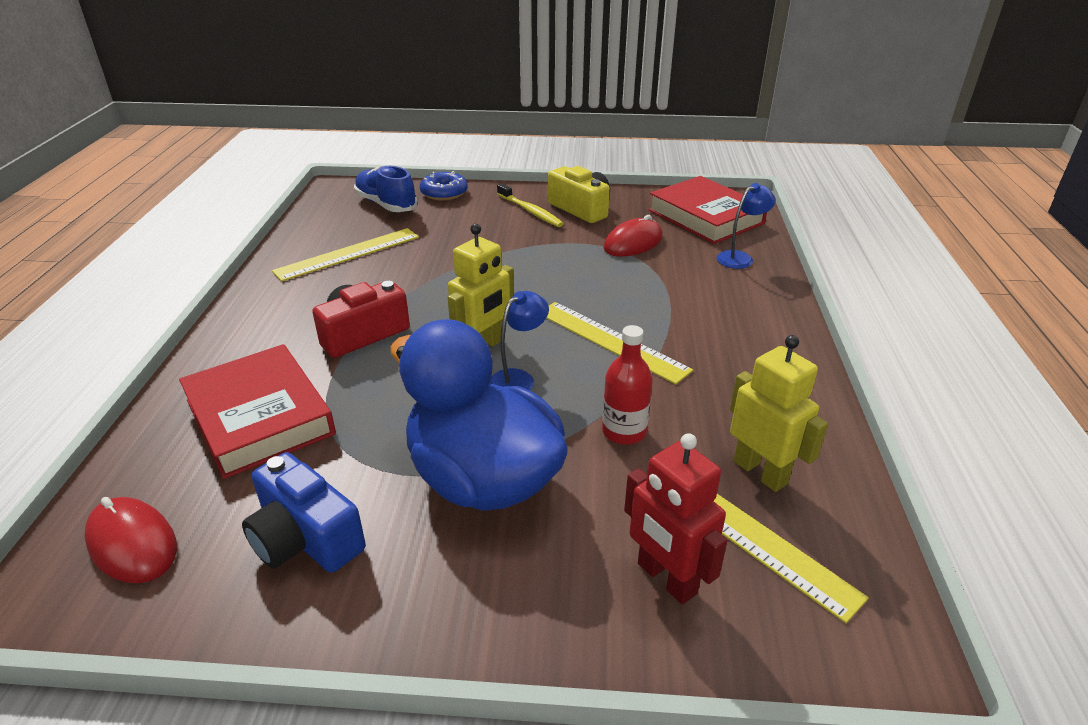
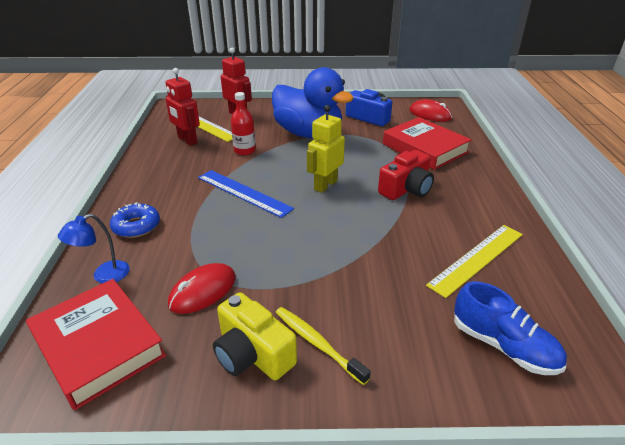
camera: 175 degrees right, 0 degrees up
(444, 193) = (445, 382): blue donut -> blue donut (136, 226)
(518, 378) = (300, 169): blue lamp -> none
(611, 340) = (243, 193): yellow ruler -> blue ruler
(760, 472) = (187, 140): yellow robot -> red robot

